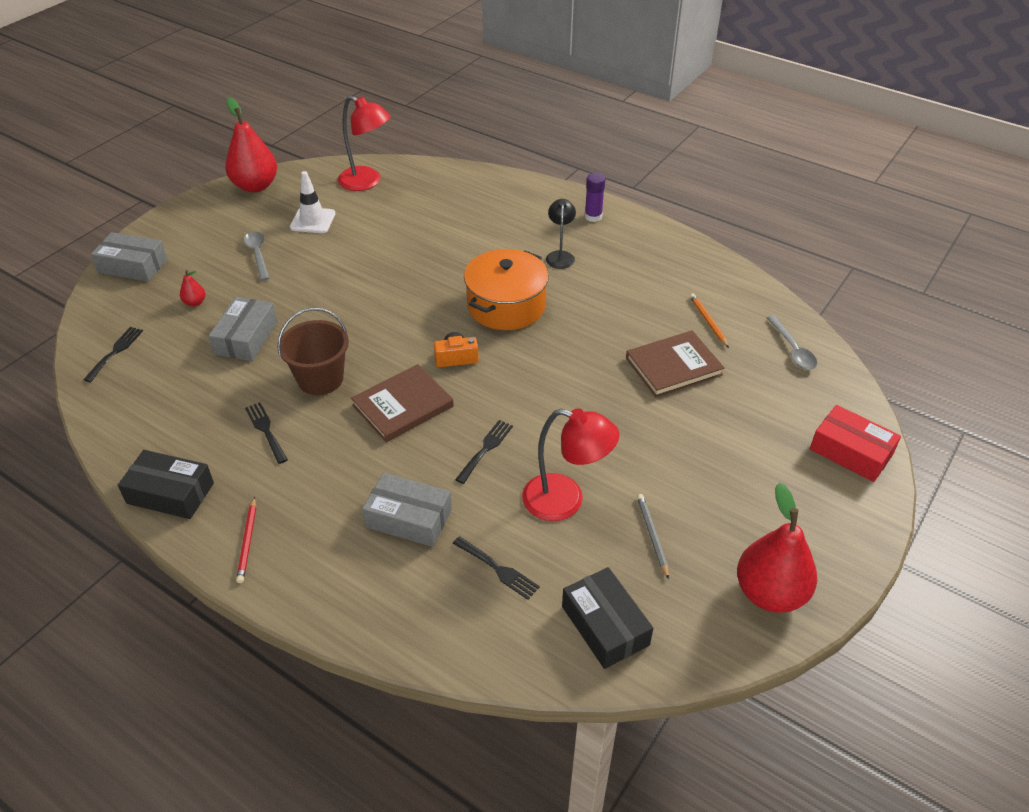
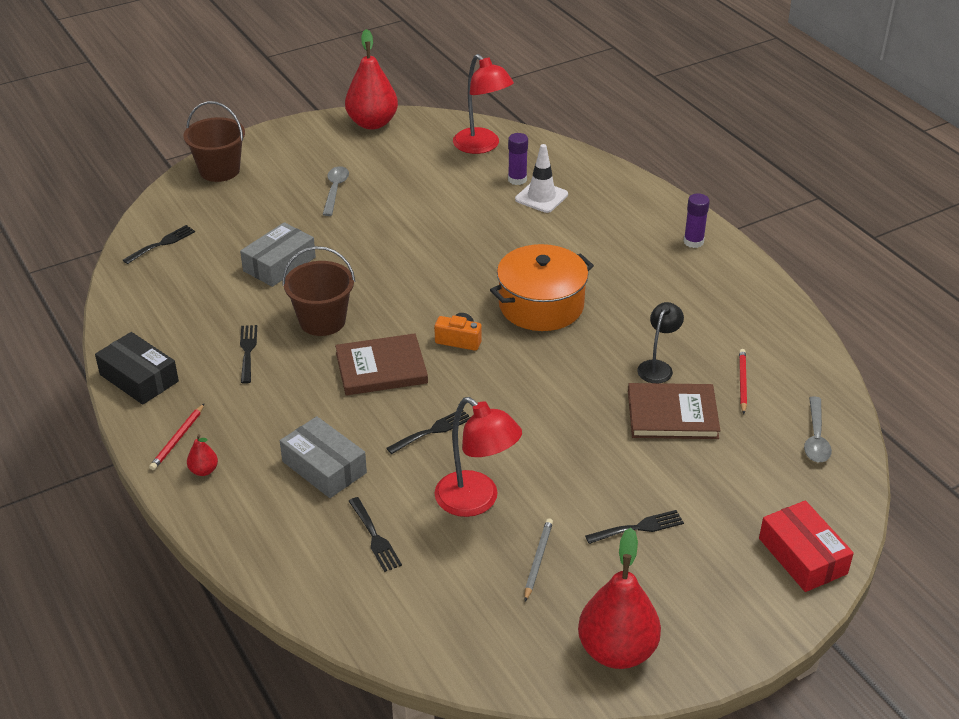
camera: 25 degrees right, 5 degrees down
(133, 266) = (219, 170): grey box -> brown bucket
(195, 302) = (253, 219): red pear -> red pear (204, 470)
(313, 220) = (406, 171): white traffic cone -> white traffic cone (541, 197)
(416, 203) = (517, 179): none -> purple glue stick
(560, 256) = (630, 272): black lamp -> black lamp (658, 367)
(605, 625) = (439, 619): black box -> none
(708, 321) = (742, 382): orange pencil -> red pencil
(713, 474) = (638, 527): none -> black fork

